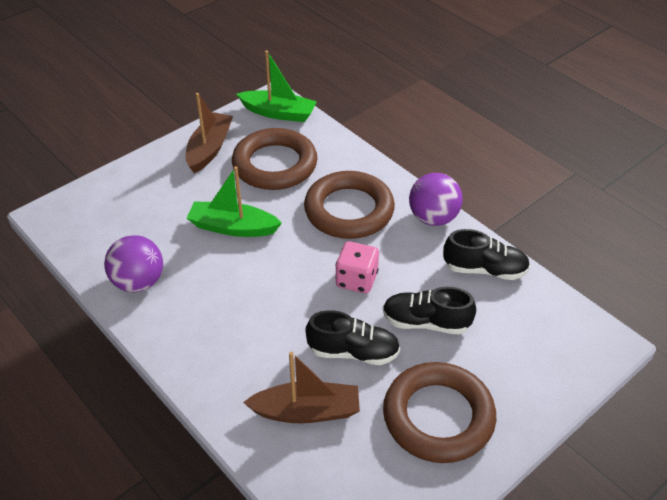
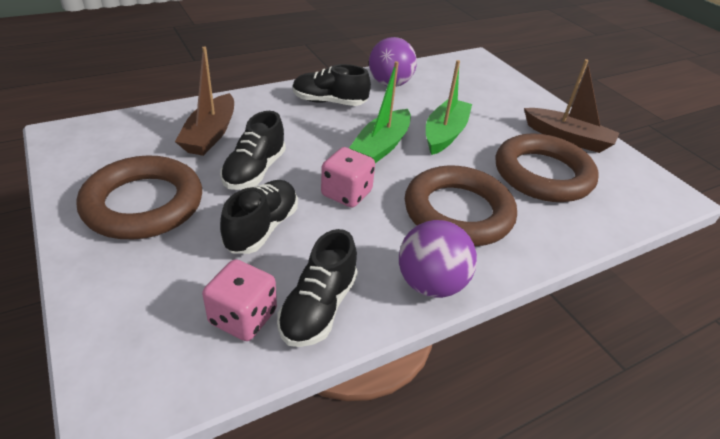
camera: 100 degrees right, 5 degrees down
(200, 327) = (329, 102): none -> black shoe
(278, 113) = (645, 194): green boat -> green boat (381, 146)
(514, 306) = (243, 317): none -> pink dice

